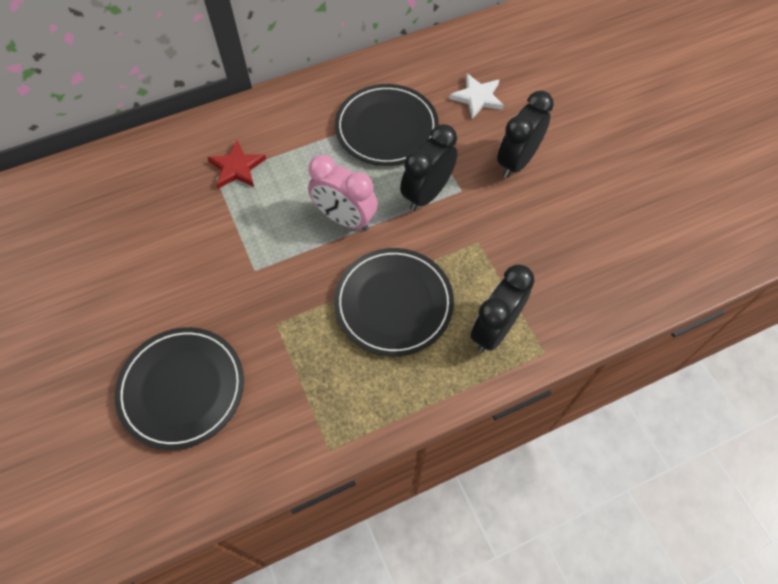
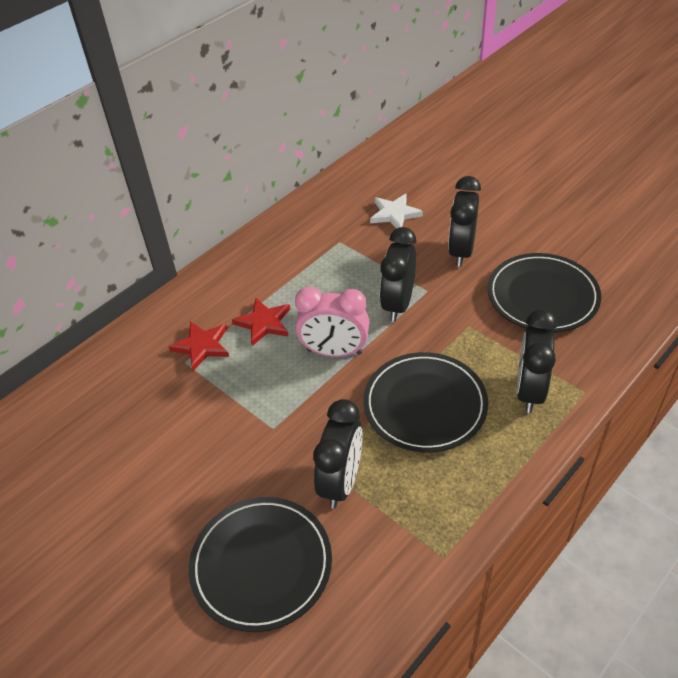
camera: 20 degrees left, 15 degrees down
(283, 344) = (341, 482): none -> black clock
(299, 166) = (264, 323): none -> red star
(386, 128) = (327, 264): black plate -> black plate (542, 296)

